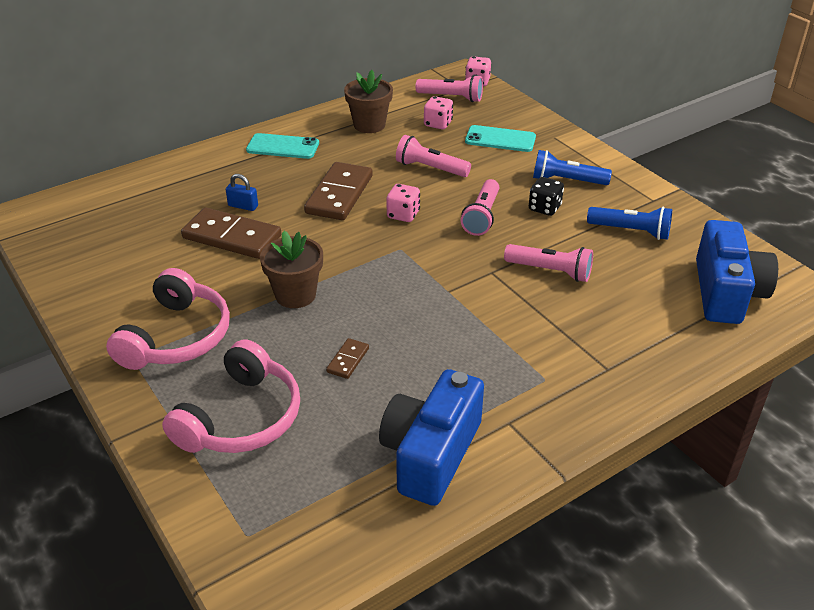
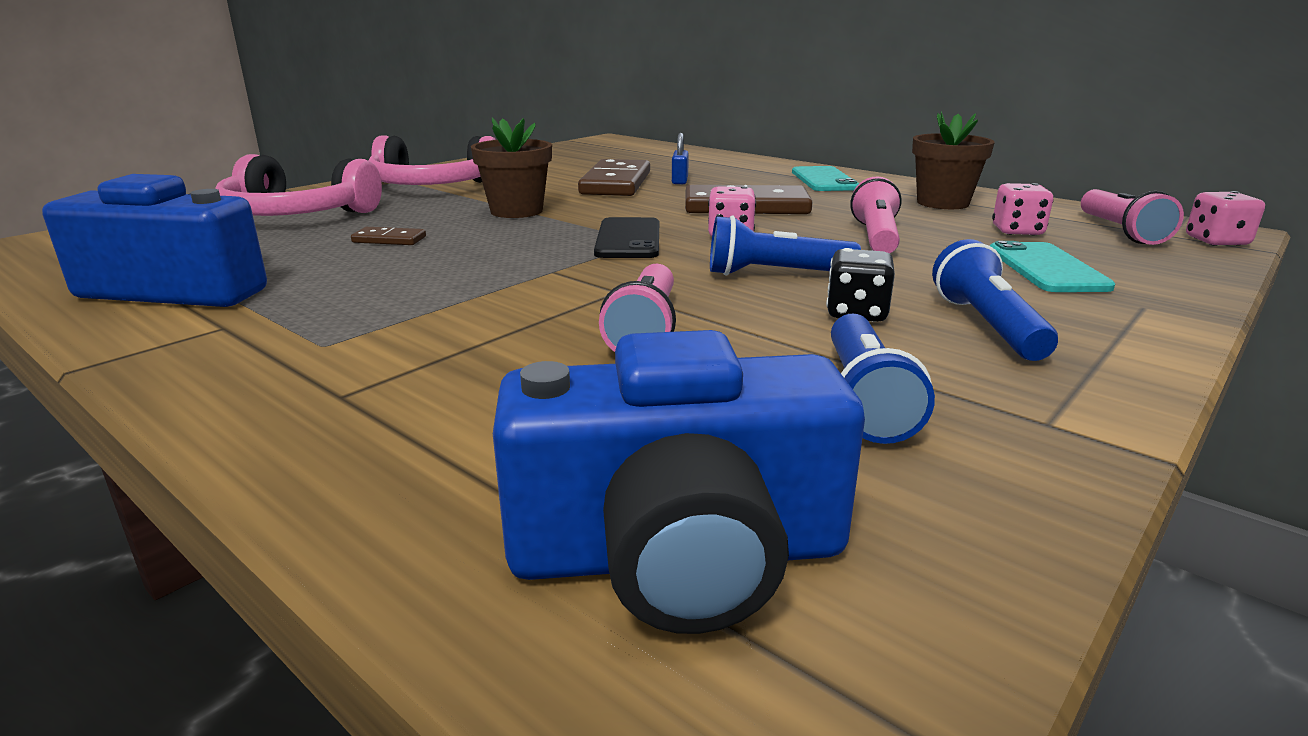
camera: 75 degrees right, 15 degrees down
(395, 254) = (628, 239): none -> black phone
(482, 216) = (775, 274): pink flashlight -> blue flashlight

